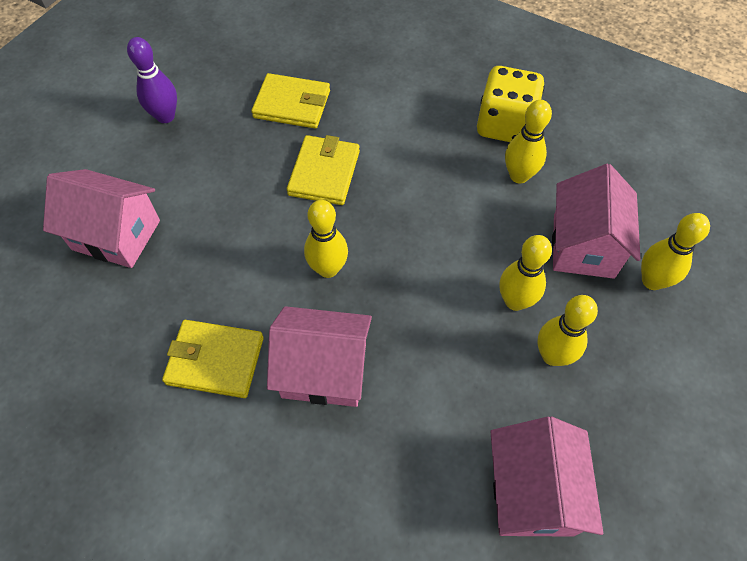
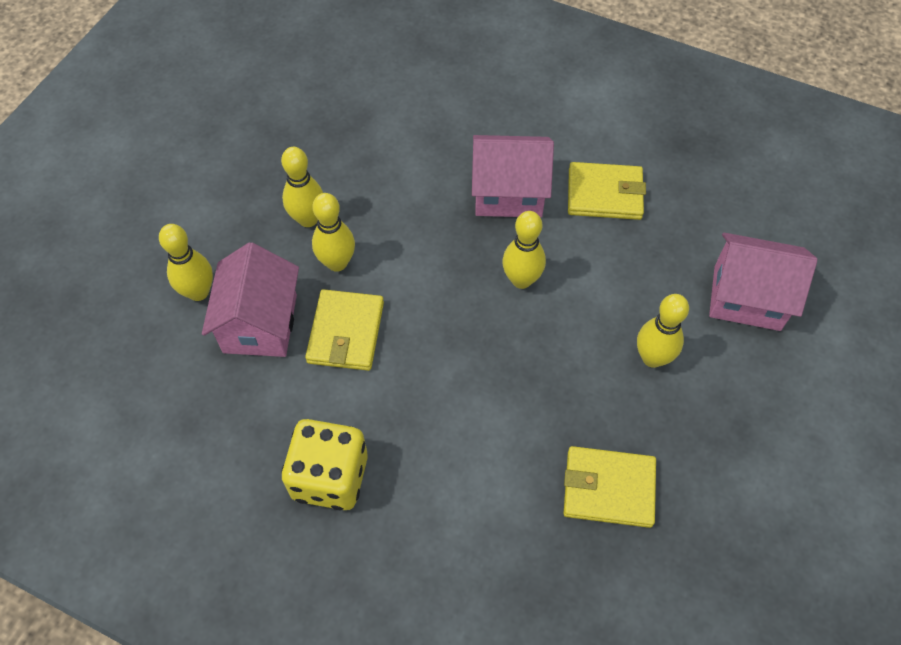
camera: 175 degrees right, 0 degrees up
(165, 116) = (764, 455): purple bowling pin -> none
(324, 173) = (546, 388): yellow wallet -> yellow wallet (346, 332)
(519, 176) = (319, 403): yellow bowling pin -> yellow bowling pin (652, 358)
(532, 492) = (337, 126): pink house -> none

